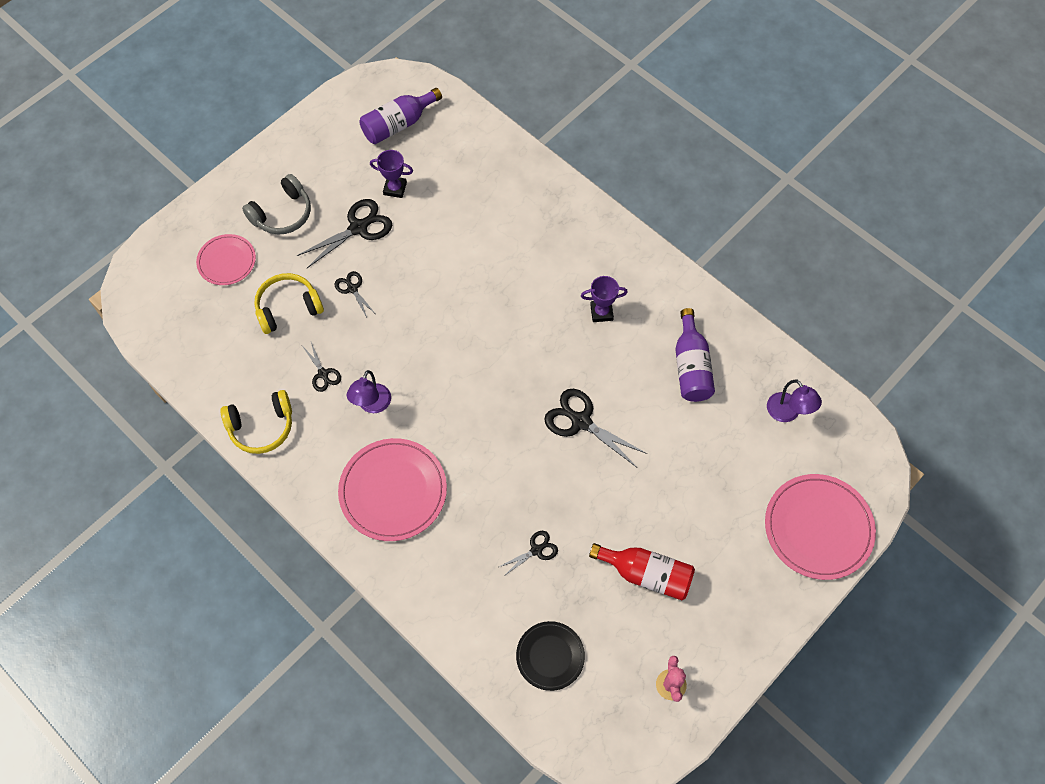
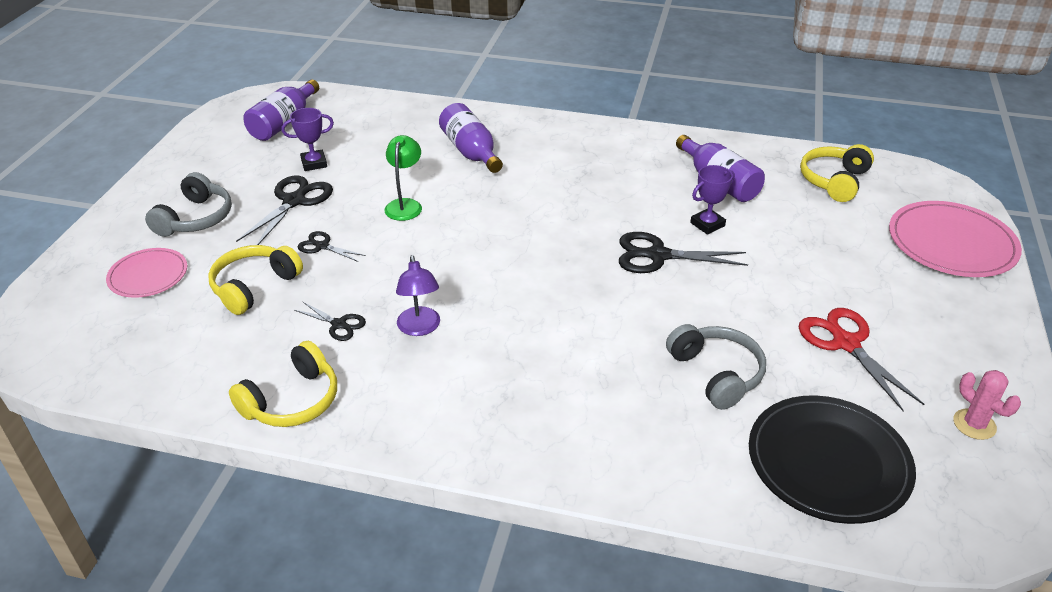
camera: 30 degrees left, 25 degrees down
(393, 491) = (507, 392): pink plate -> none
(434, 272) = (405, 205): none -> green lamp
(521, 232) = (471, 152): none -> purple bottle
(536, 550) = (716, 373): black scissors -> grey headphones
(550, 656) = (828, 462): black plate -> black plate, size x1.67
(601, 312) = (600, 176): purple trophy -> purple trophy (707, 224)
(646, 574) = (846, 343): red bottle -> red scissors
(787, 413) = (834, 181): purple lamp -> yellow headphones

